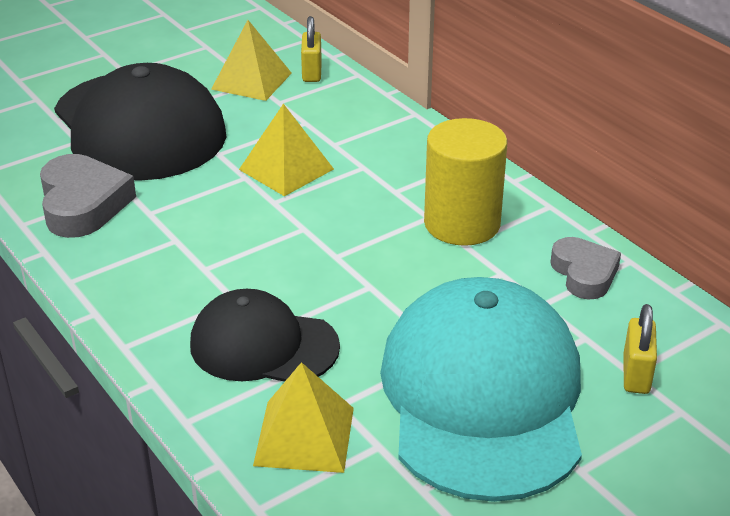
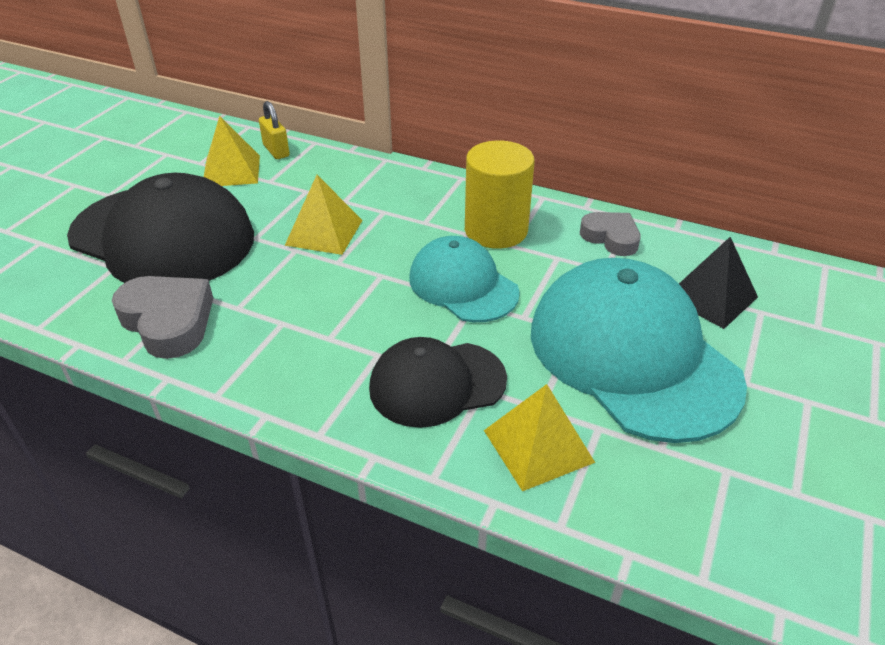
camera: 30 degrees left, 5 degrees up
(374, 266) = (463, 285): none -> turquoise cap
(636, 374) = (711, 297): yellow padlock -> black pyramid

